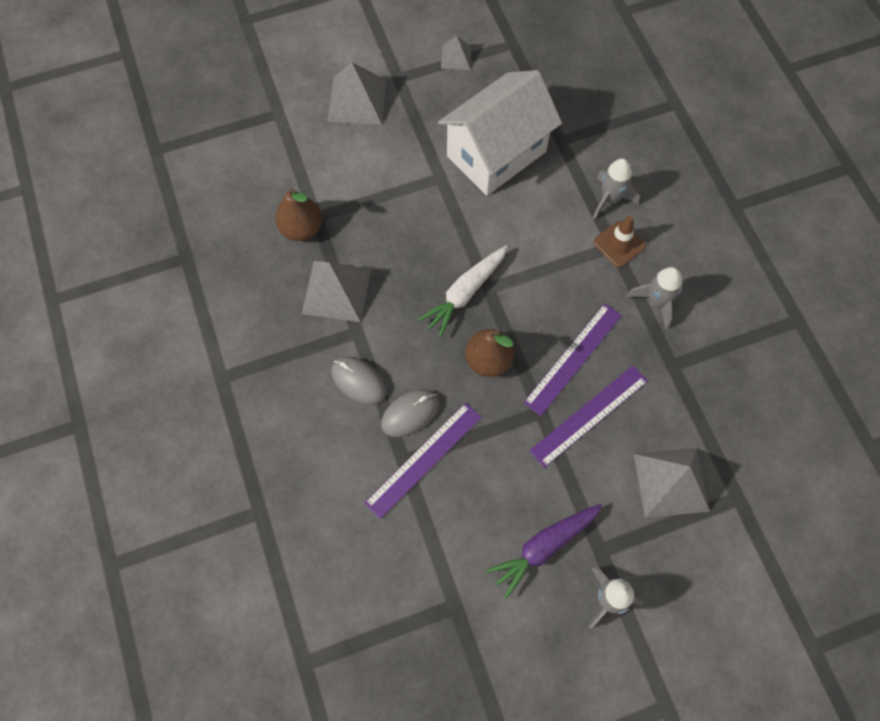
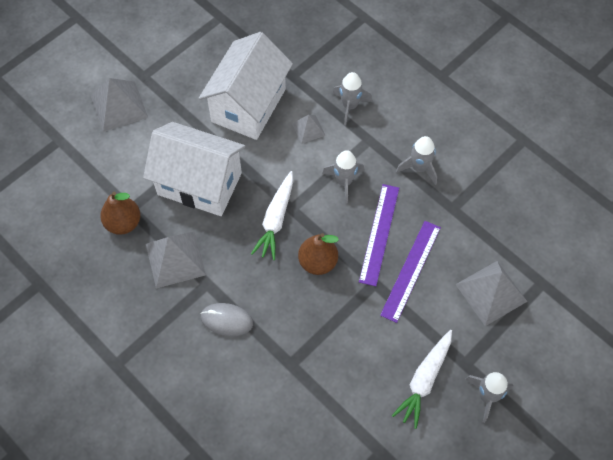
camera: 25 degrees left, 5 degrees down
(401, 219) = (199, 183): none -> white house
(410, 413) = (278, 327): grey mouse -> none
(423, 459) = (305, 356): purple ruler -> none
(456, 57) = (181, 43): grey pyramid -> grey pyramid (308, 129)
(544, 547) = (424, 380): purple carrot -> white carrot
(561, 282) = (344, 182): none -> grey rocket
(619, 244) = (372, 136): brown traffic cone -> none

